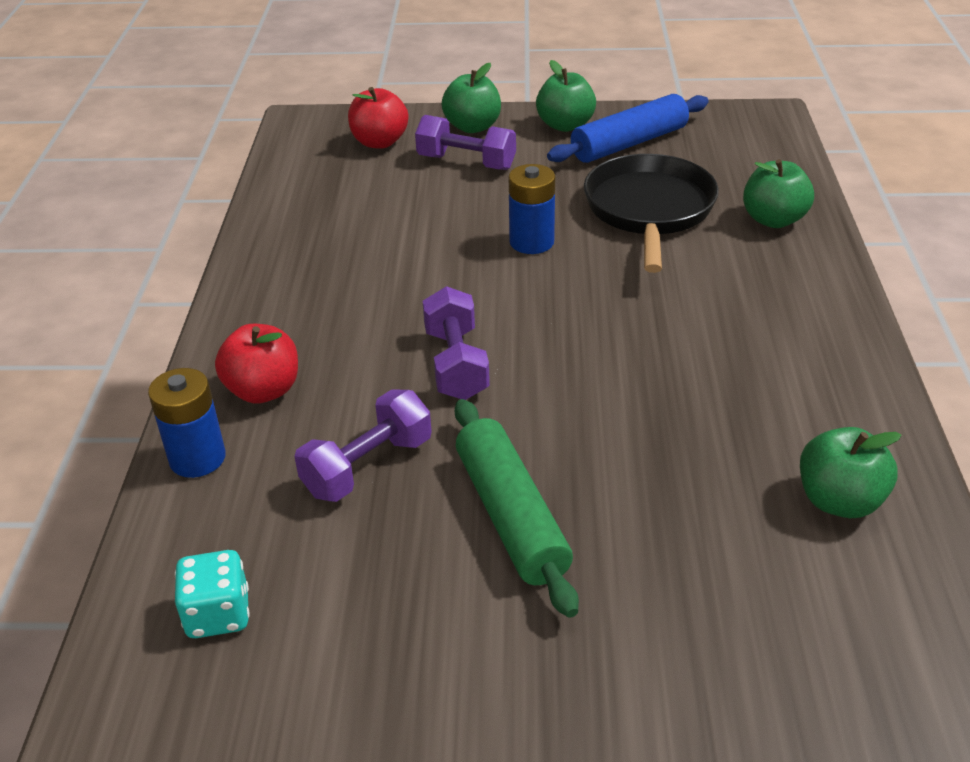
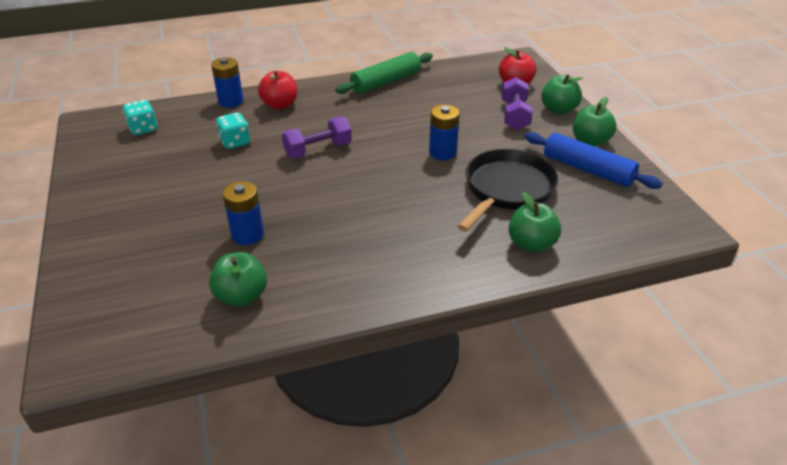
camera: 70 degrees right, 0 degrees up
(368, 466) = (235, 142): purple dumbbell -> turquoise dice
(511, 516) = (209, 187): green rolling pin -> green rolling pin (386, 82)
(649, 210) = (507, 189): black pan -> black pan turned 45 degrees counterclockwise
(679, 478) = (247, 235): none -> blue battery

